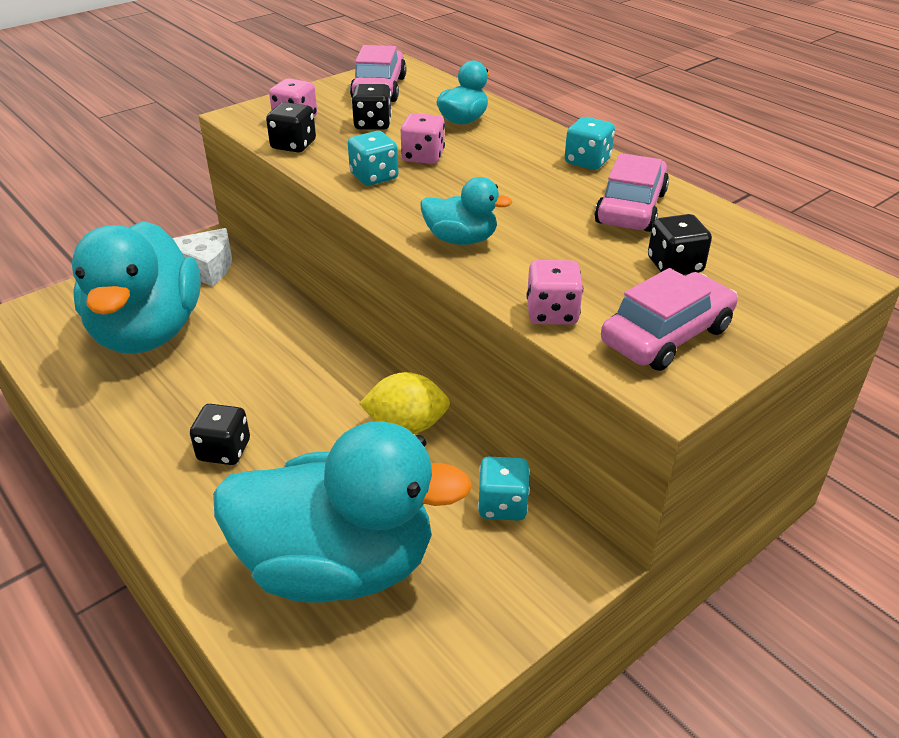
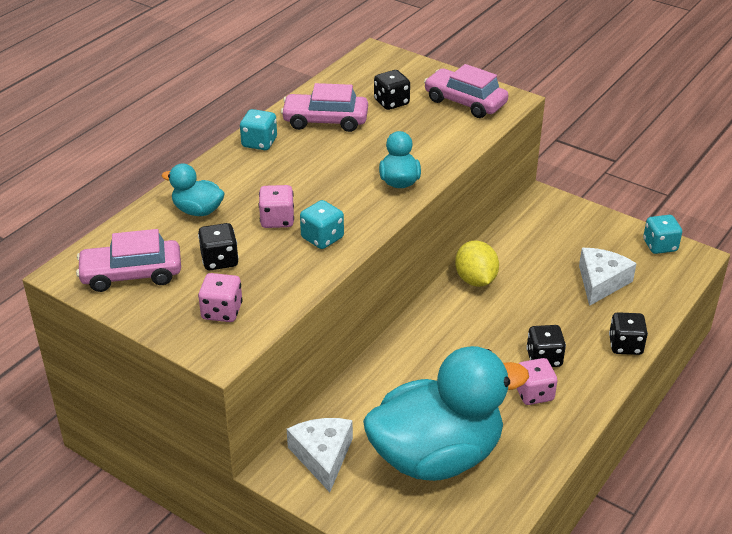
camera: 105 degrees left, 0 degrees up
(293, 145) = (278, 297): black dice -> black dice (625, 345)
(338, 566) = (601, 282): turquoise duck -> white cheese
(502, 505) = (521, 230): turquoise dice -> turquoise dice (660, 246)
(552, 313) = (465, 138): pink dice -> pink dice (534, 393)

